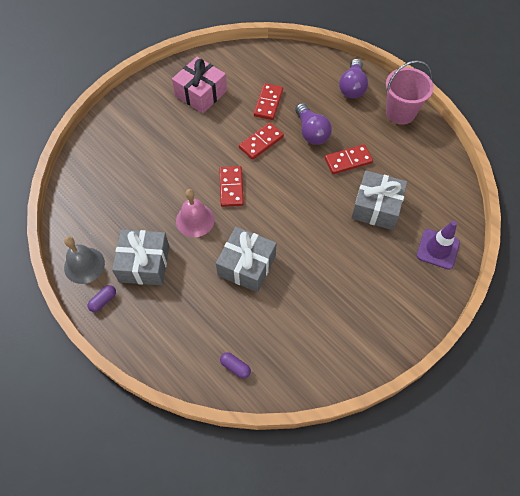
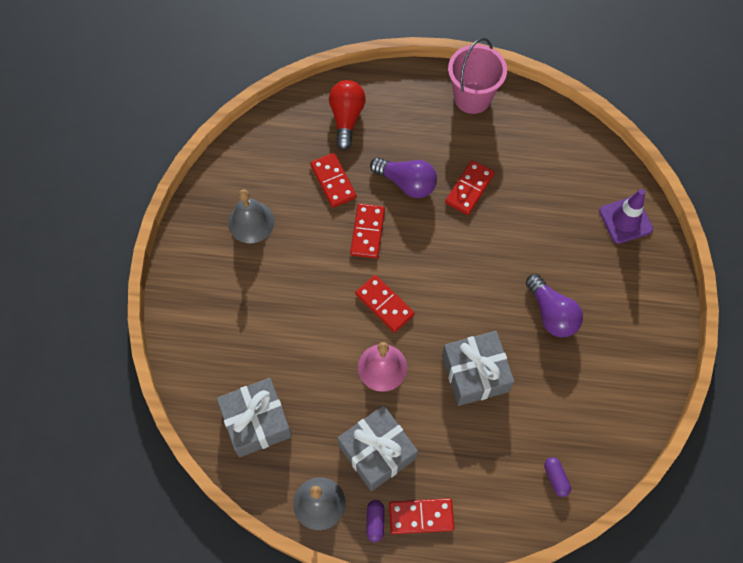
camera: 40 degrees left, 5 degrees up
(131, 320) = (421, 517): none -> red domino
(201, 93) = (251, 222): pink gift -> grey bell
(235, 367) = (556, 478): purple capsule -> purple capsule turned 75 degrees clockwise
(309, 76) = (346, 118): none -> red light bulb
(352, 87) = (401, 101): purple light bulb -> purple light bulb (551, 313)
(376, 207) = (538, 219): grey gift -> grey gift (256, 422)

